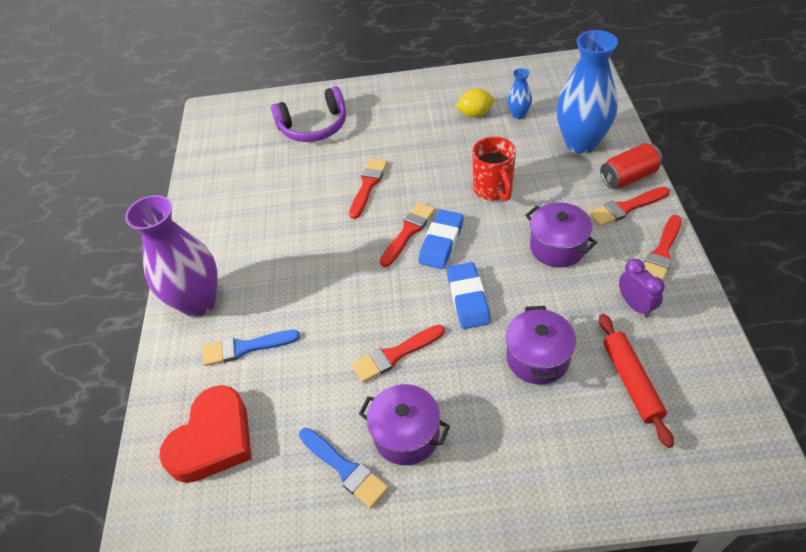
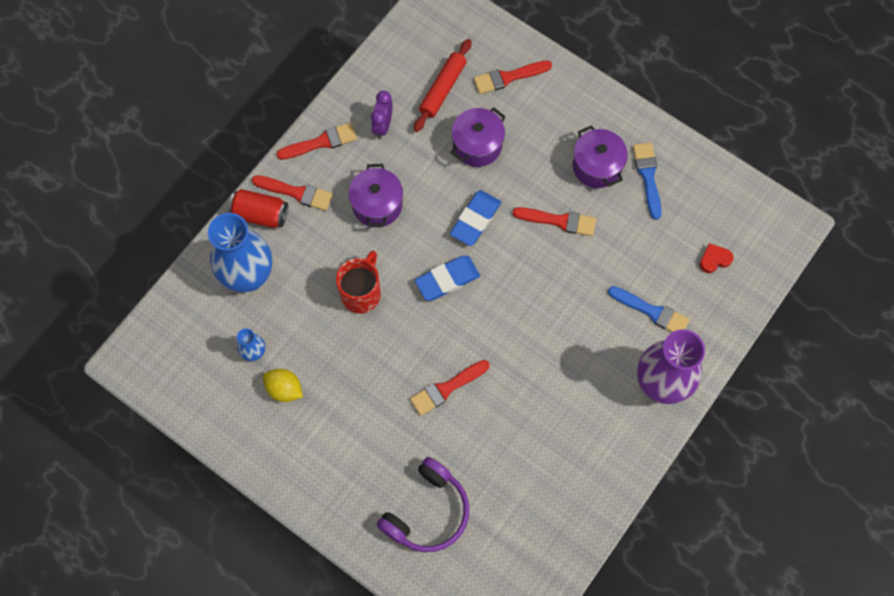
camera: 145 degrees left, 20 degrees up
(213, 439) = (714, 259): red heart -> red heart, size x0.43
(314, 126) = (427, 512): purple headphones -> purple headphones turned 105 degrees clockwise
(408, 232) = (460, 311): red brush -> red brush (508, 77)

